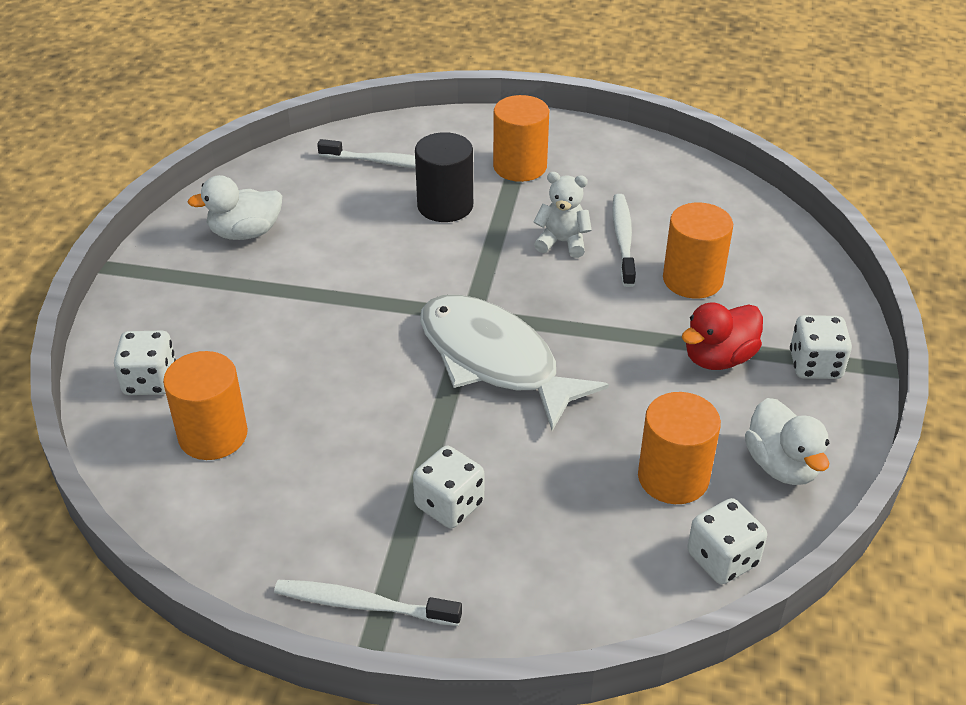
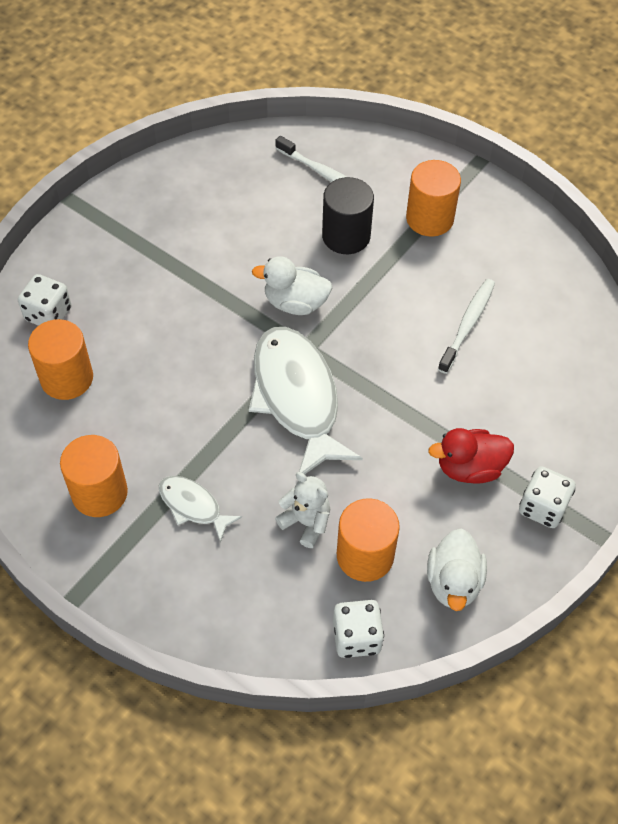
camera: 25 degrees right, 15 degrees up
(245, 233) = (181, 204): white duck -> white duck (295, 303)
(363, 605) = (92, 557): white toothbrush -> none
(449, 505) = (193, 506): white dice -> white fish
(562, 242) = (417, 308): white teddy bear -> white teddy bear (306, 522)
(692, 279) = (498, 386): orange cylinder -> orange cylinder (99, 492)

